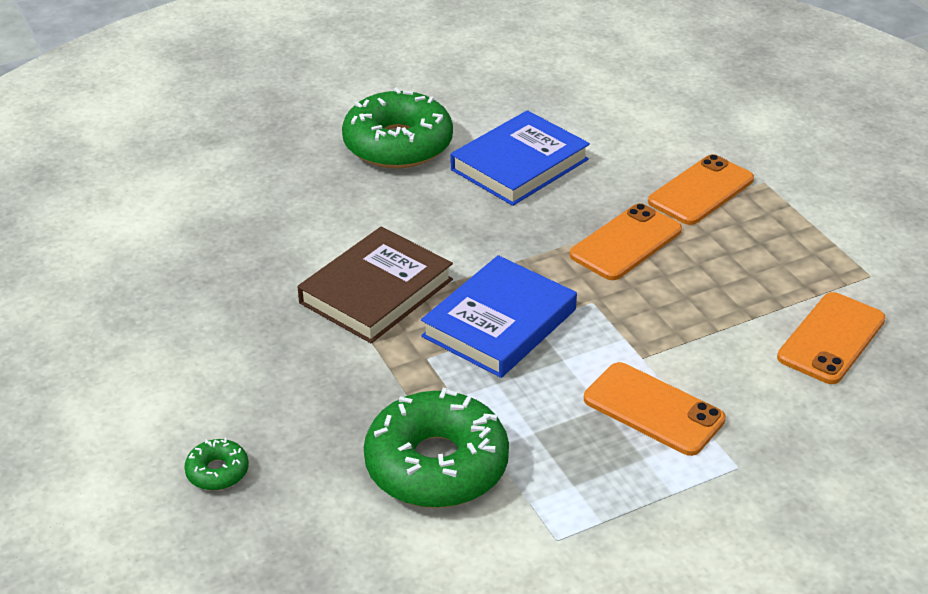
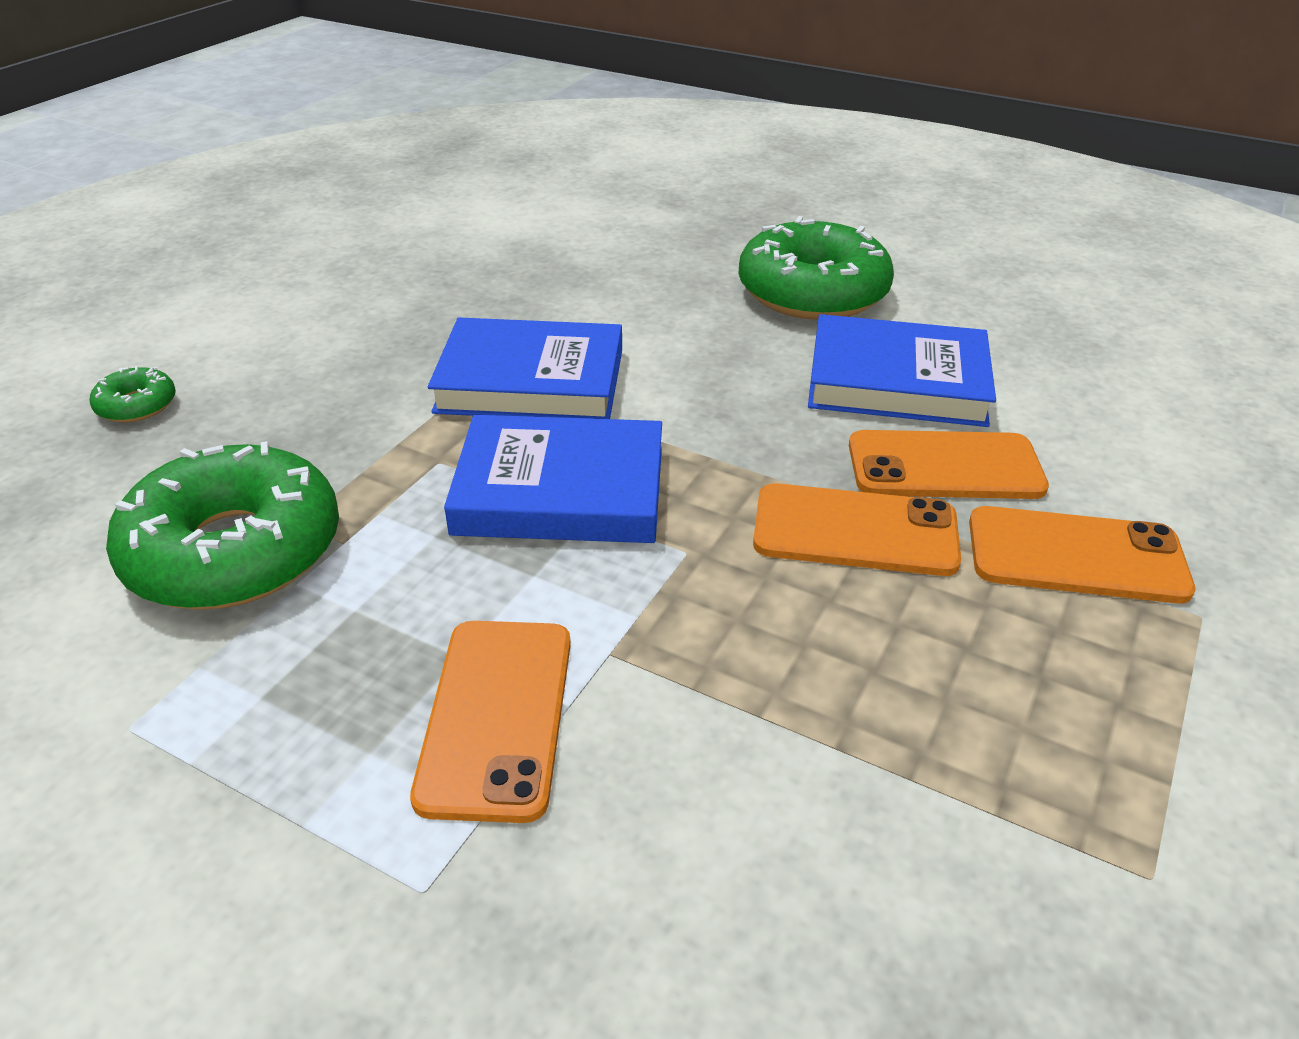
camera: 55 degrees right, 0 degrees up
(376, 291) = (531, 380): brown book -> blue book
(831, 338) = (896, 890): orange phone -> orange phone (944, 466)

